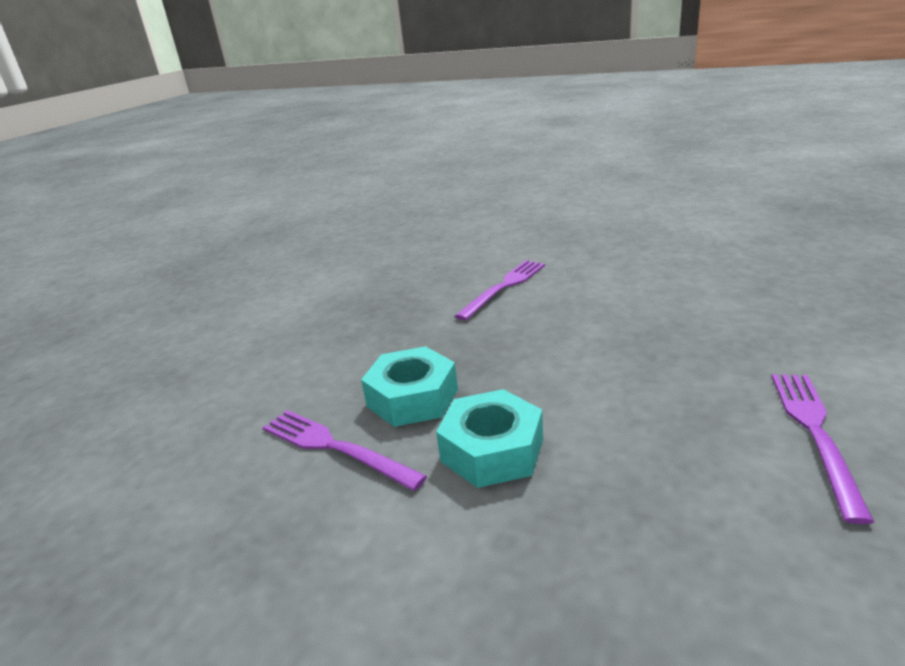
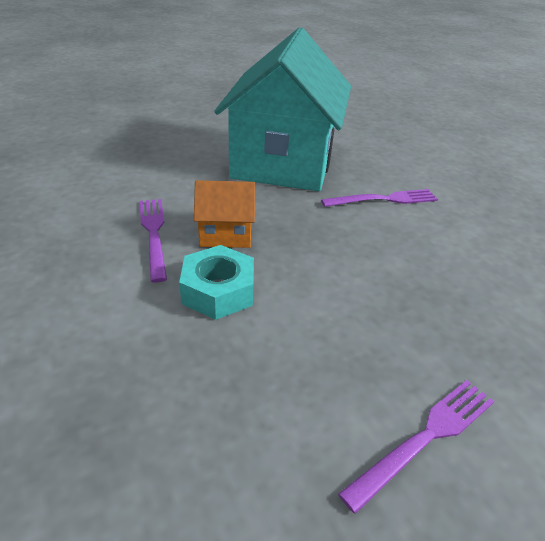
camera: 35 degrees right, 10 degrees up
(363, 306) = (283, 162): none -> turquoise house
(412, 398) = (225, 233): turquoise nut -> orange house

